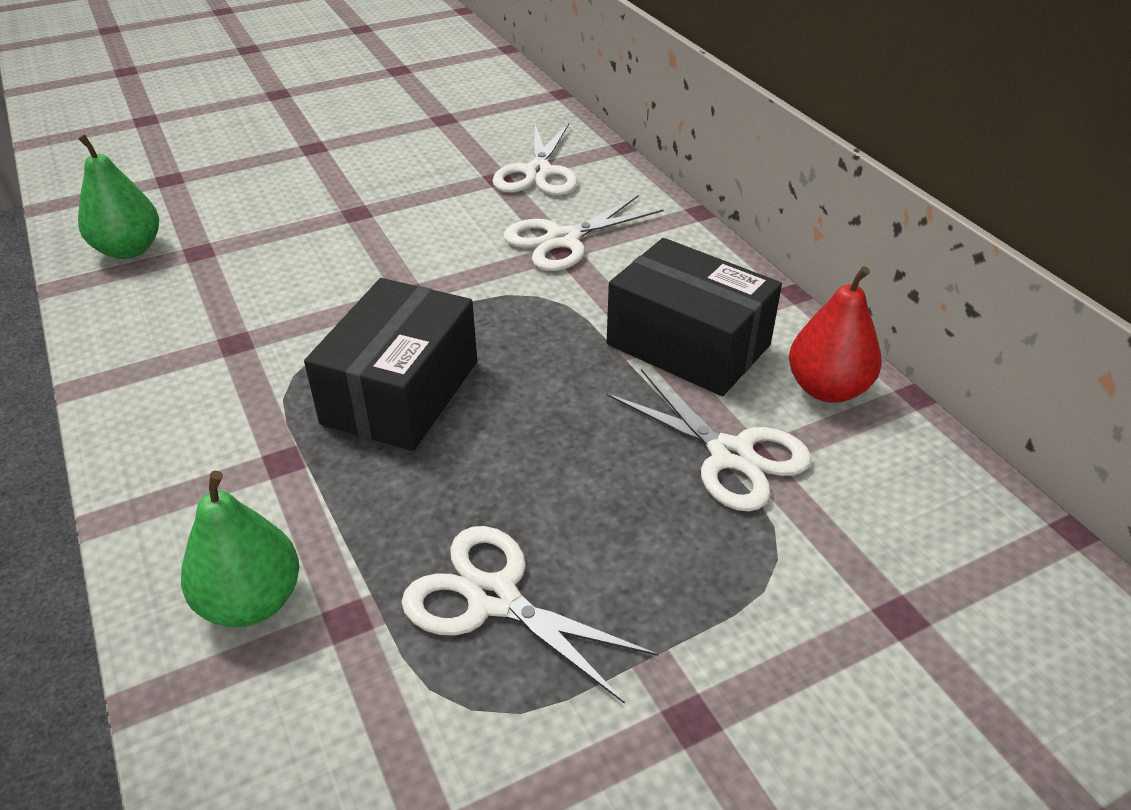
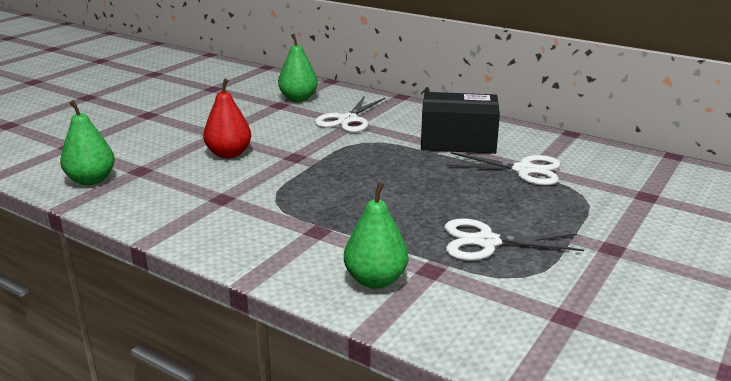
camera: 30 degrees left, 15 degrees down
(401, 392) = (343, 191): black box -> none
(538, 172) = (298, 98): white scissors -> green pear
(827, 389) = (535, 140): red pear -> red pear (229, 154)

